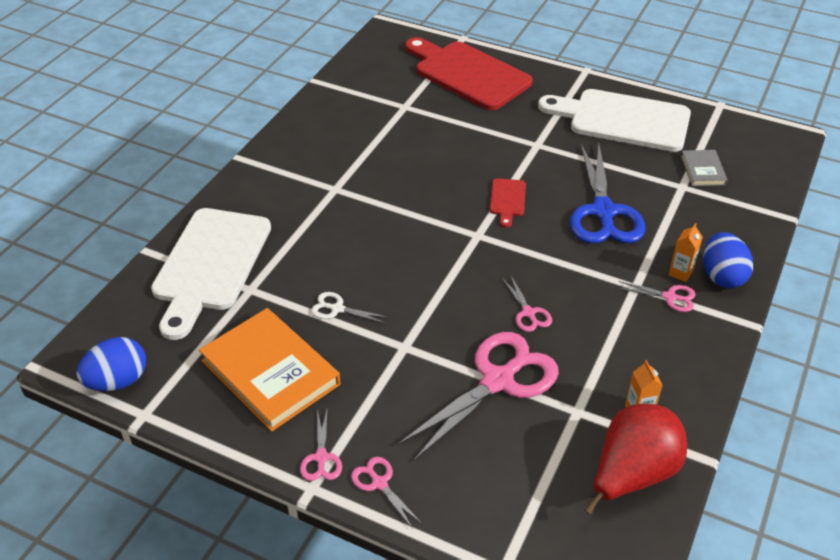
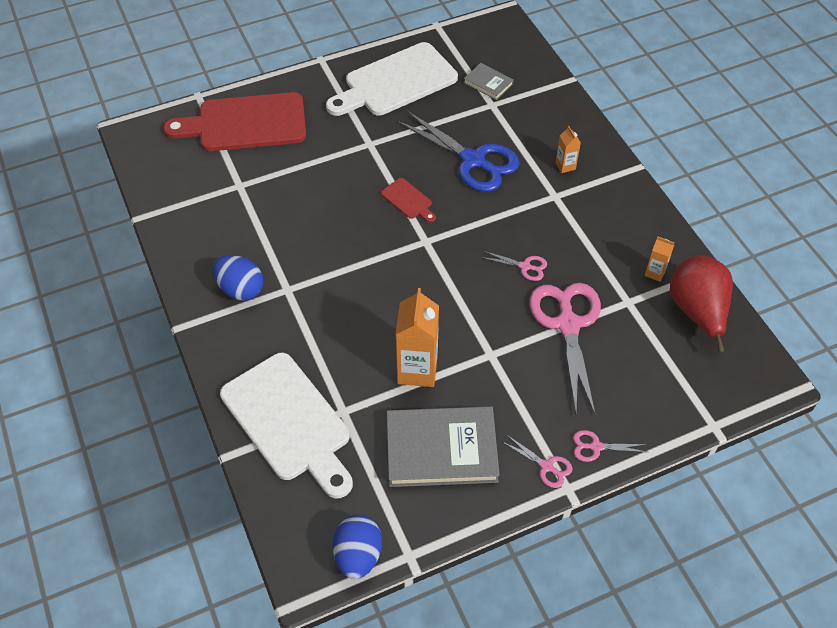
camera: 50 degrees left, 10 degrees up
(270, 372) = (441, 449): orange book -> grey book
(337, 309) = (417, 370): white scissors -> orange carton
(670, 297) = (580, 187): pink scissors -> none
(722, 276) = (587, 149): blue egg -> blue egg (240, 289)

